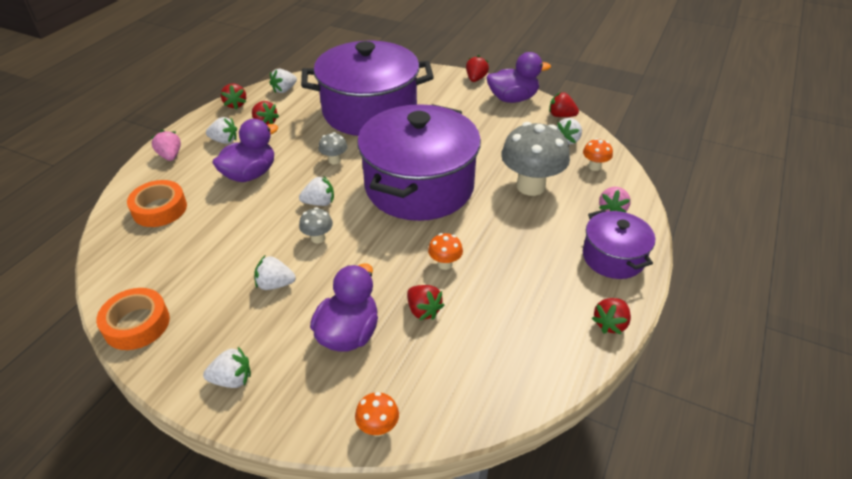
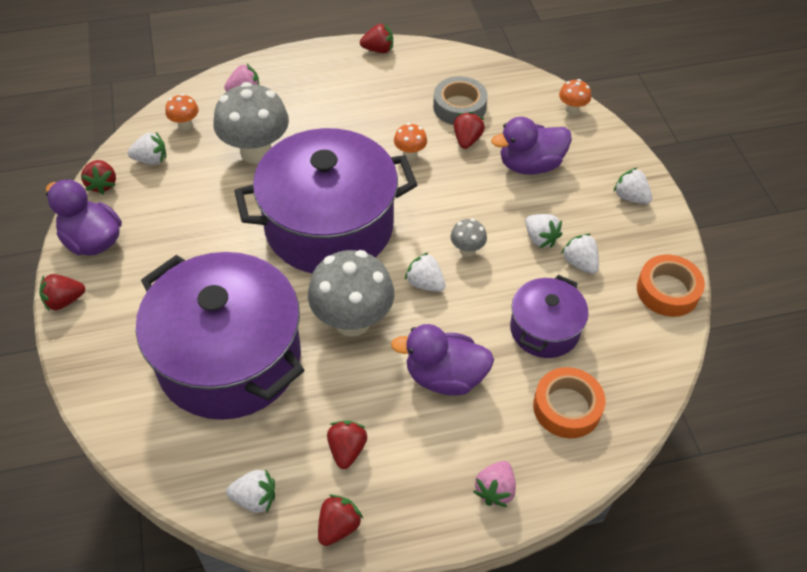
camera: 130 degrees left, 10 degrees up
(224, 141) = (418, 460): white strawberry -> white strawberry (580, 263)
(334, 160) = (352, 321): grey mushroom -> grey mushroom, size x2.19
(470, 333) = (459, 107): none -> grey tape
(613, 257) = (306, 71): purple pot -> purple pot (544, 329)

